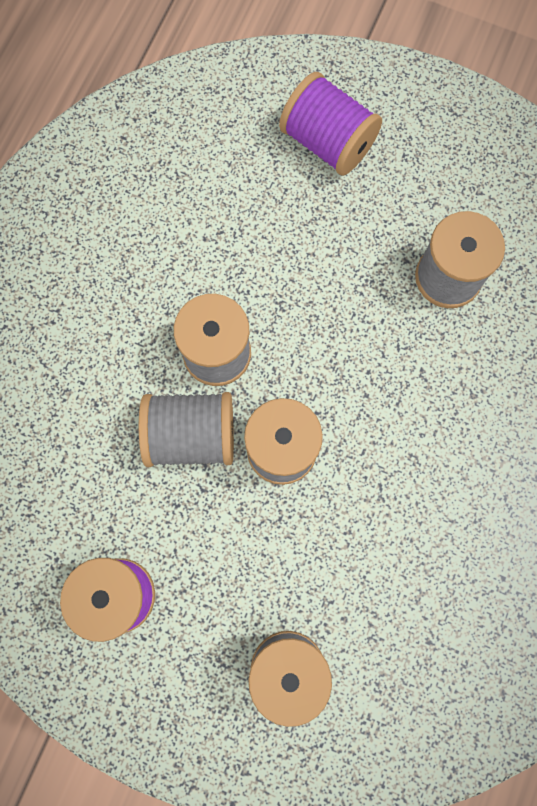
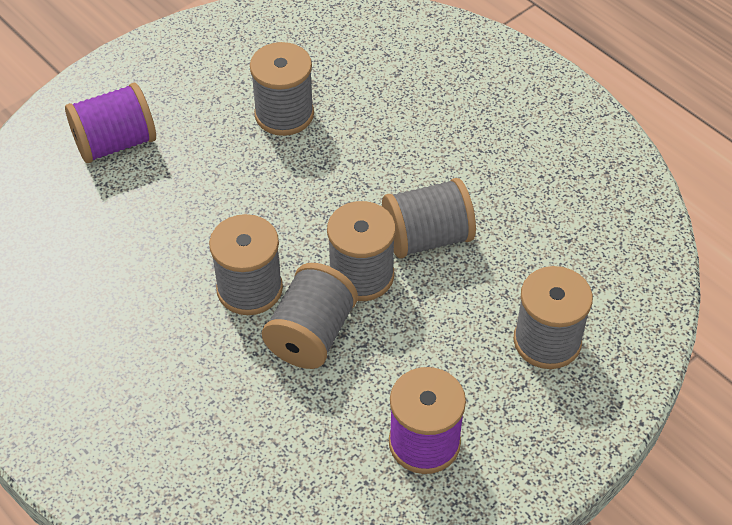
camera: 65 degrees left, 25 degrees down
(359, 493) = (427, 238): none -> grey spool

